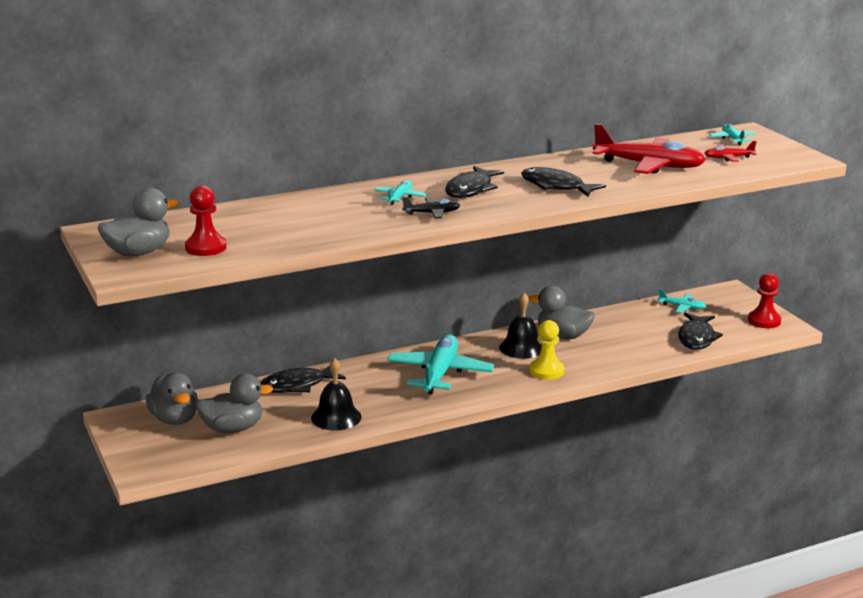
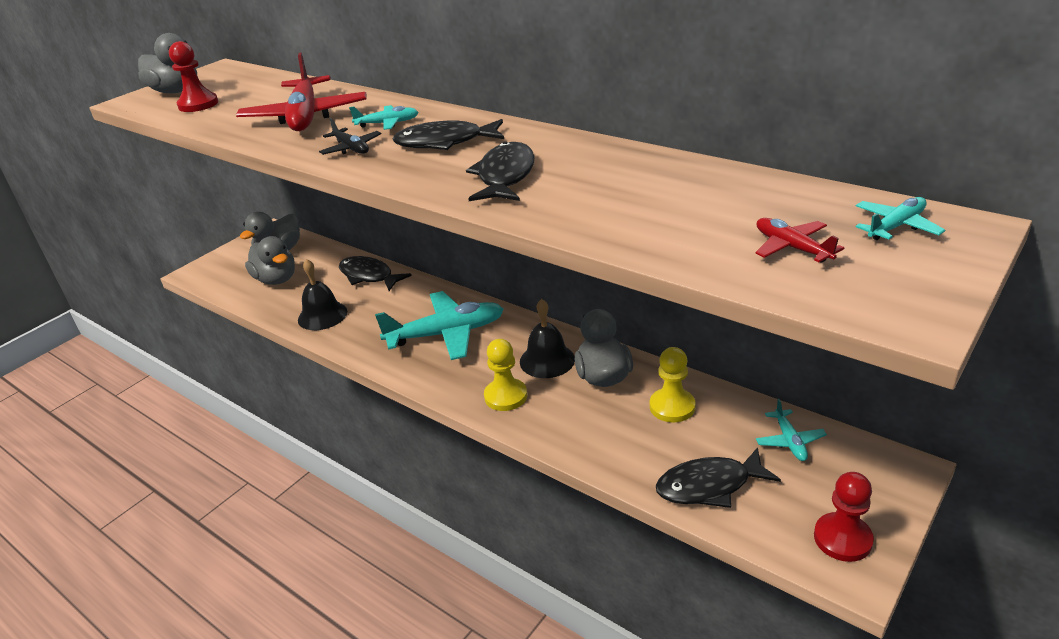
camera: 65 degrees right, 10 degrees up
(618, 326) = (672, 407): none -> yellow pawn
(649, 166) = (664, 204): red plane -> red plane (305, 117)

